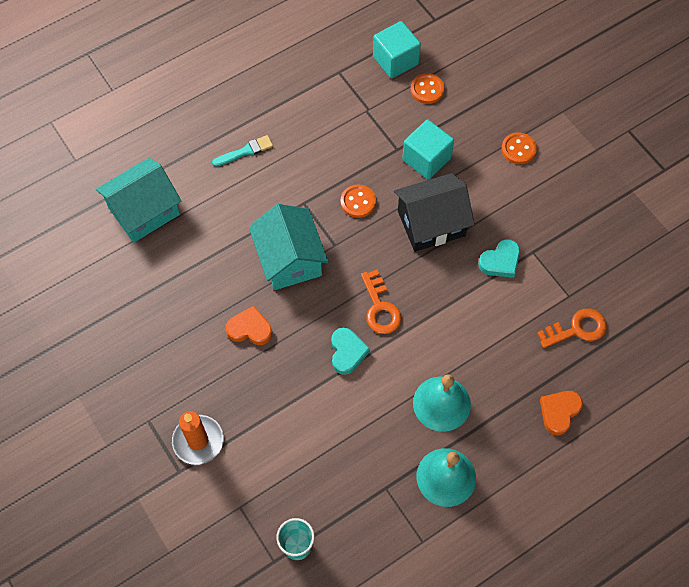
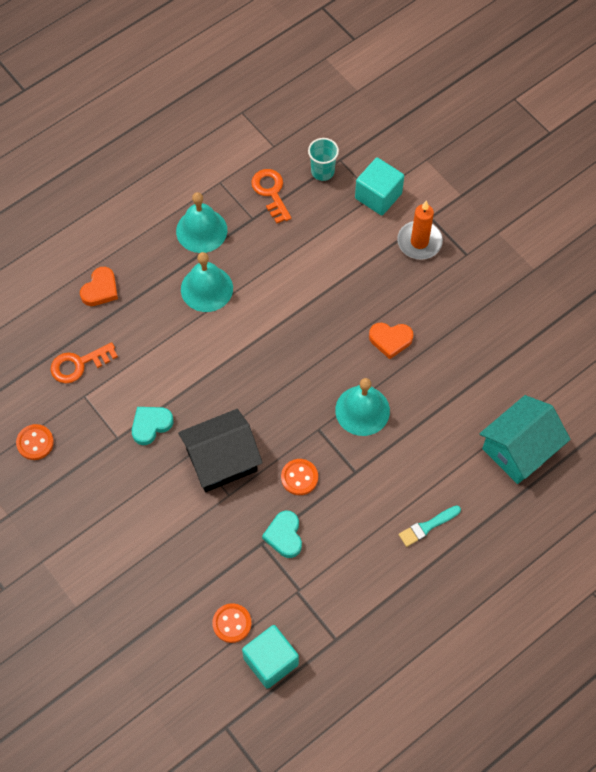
camera: 175 degrees right, 0 degrees up
(289, 259) = (362, 410): turquoise house -> turquoise bell
(347, 352) = (296, 326): turquoise heart -> turquoise heart (284, 536)
(380, 308) = (268, 369): orange key -> orange key (271, 192)
(426, 159) = (229, 533): turquoise cube -> turquoise cube (378, 196)
(518, 149) = (128, 554): orange button -> orange button (35, 443)

